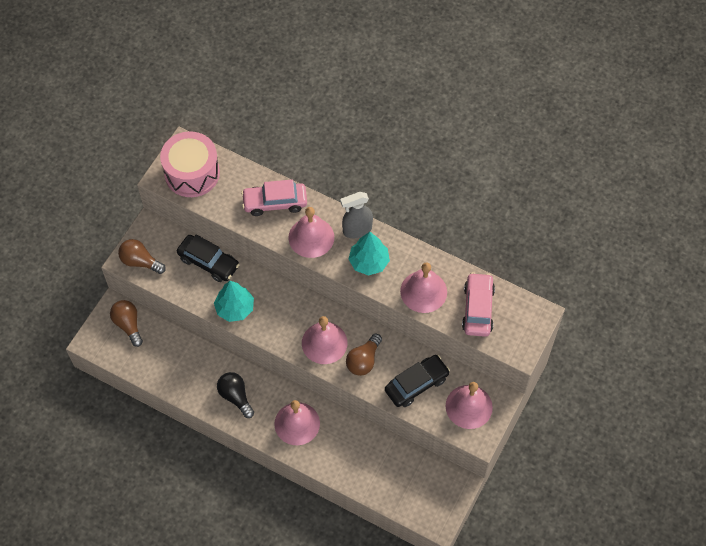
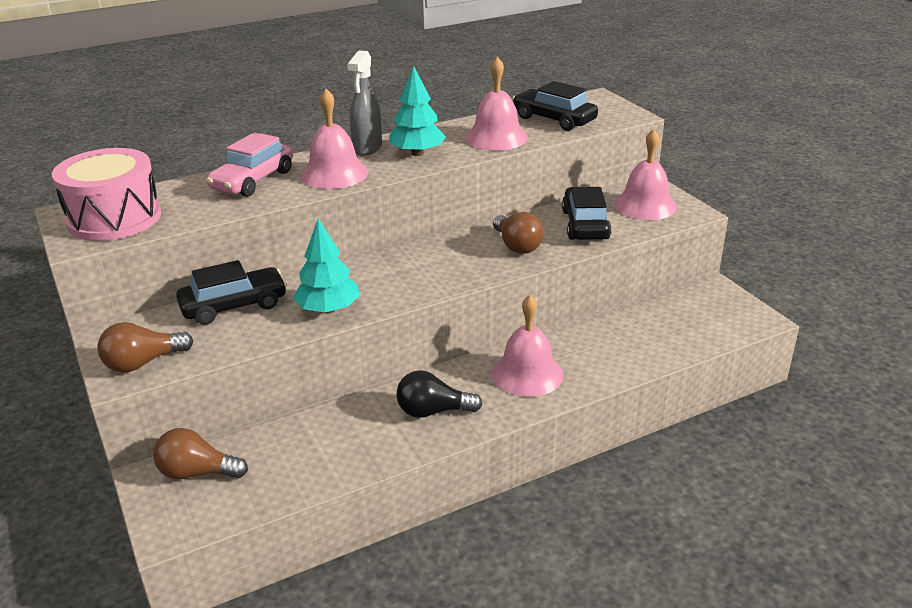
camera: 55 degrees left, 30 degrees down
(324, 343) = (462, 263): pink bell -> none
(477, 309) = (554, 119): pink car -> black car

